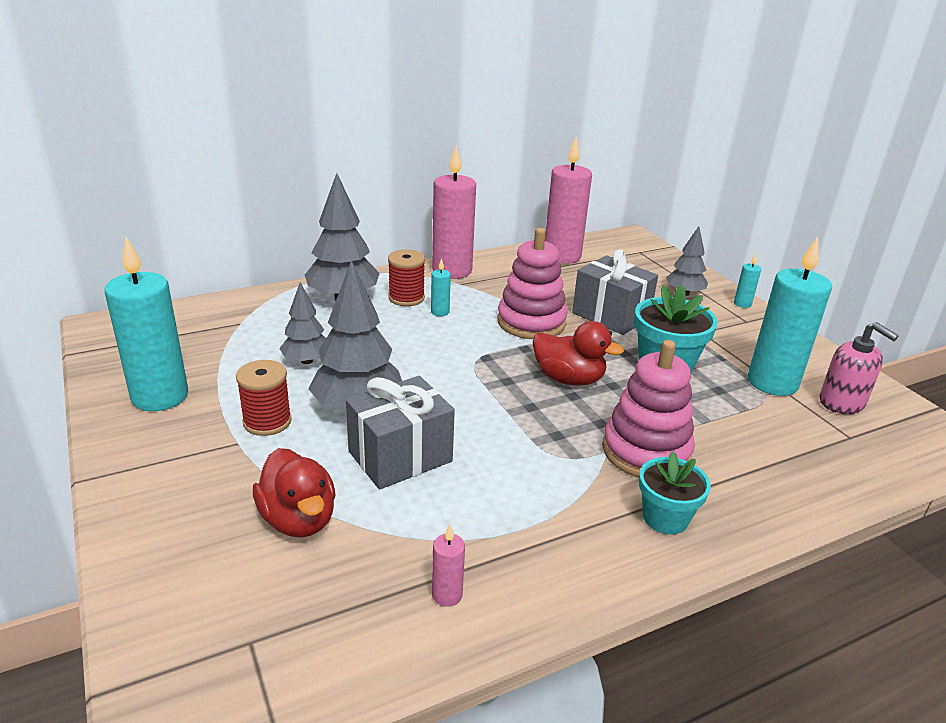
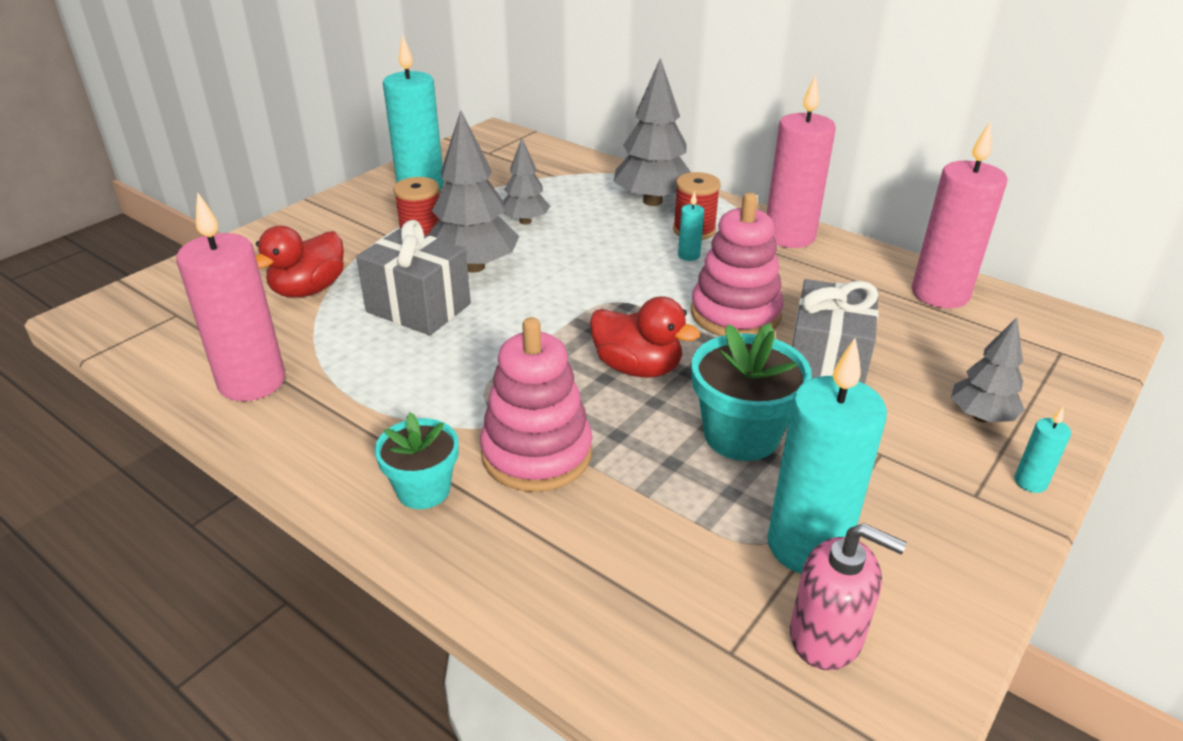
camera: 65 degrees right, 5 degrees up
(447, 595) = (252, 382): pink candle -> pink candle, size x2.38
(568, 379) = (637, 368): red duck -> red duck turned 60 degrees counterclockwise
(842, 402) = (826, 635): pink soap dispenser -> pink soap dispenser turned 90 degrees counterclockwise

